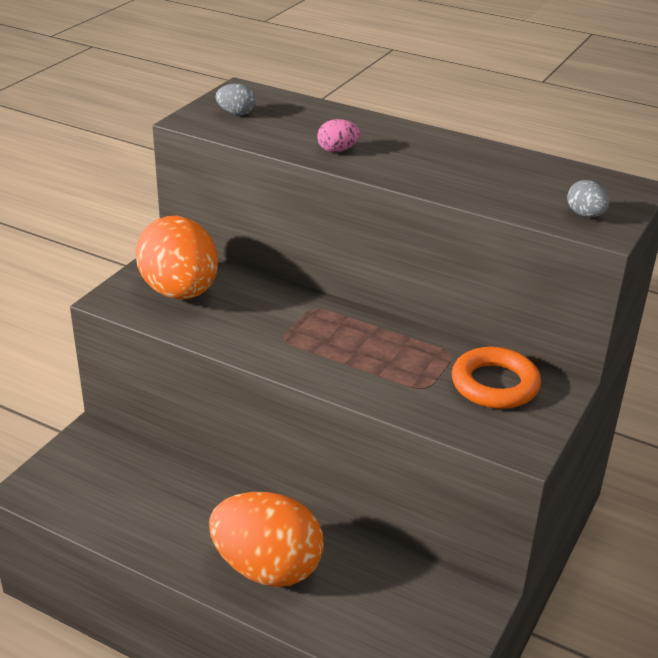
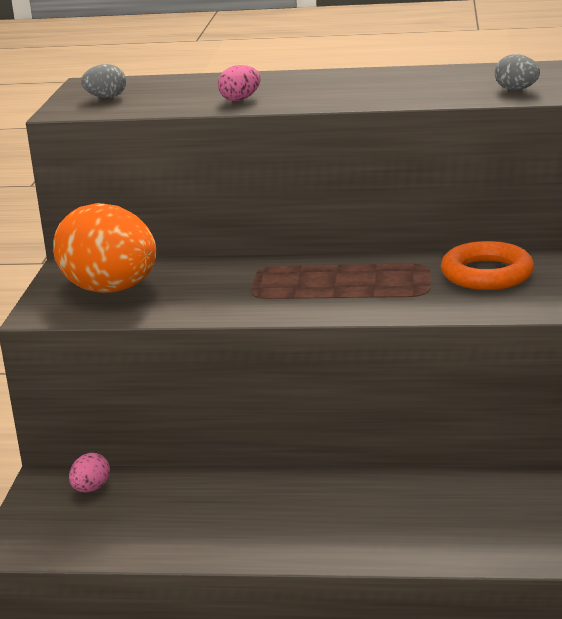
camera: 20 degrees left, 10 degrees down
(116, 454) = (91, 489): none -> pink egg
(267, 568) = (332, 526): orange egg -> none

